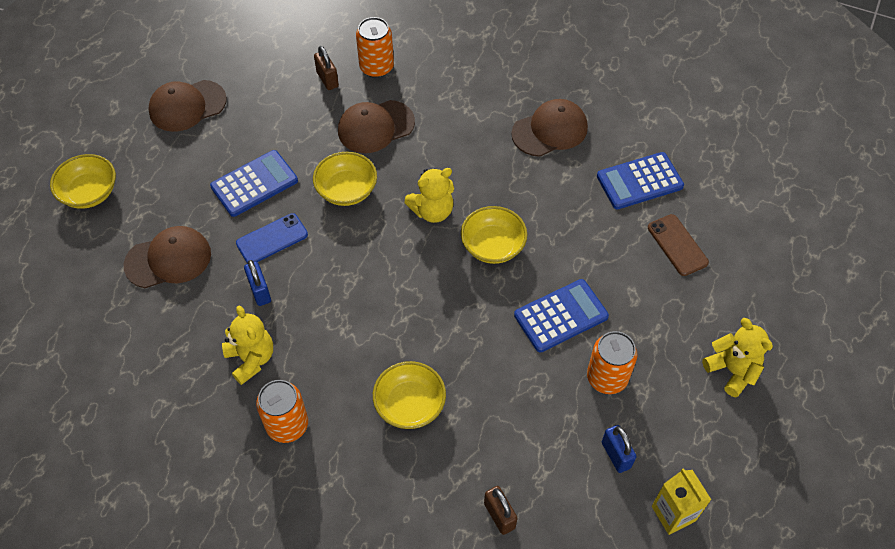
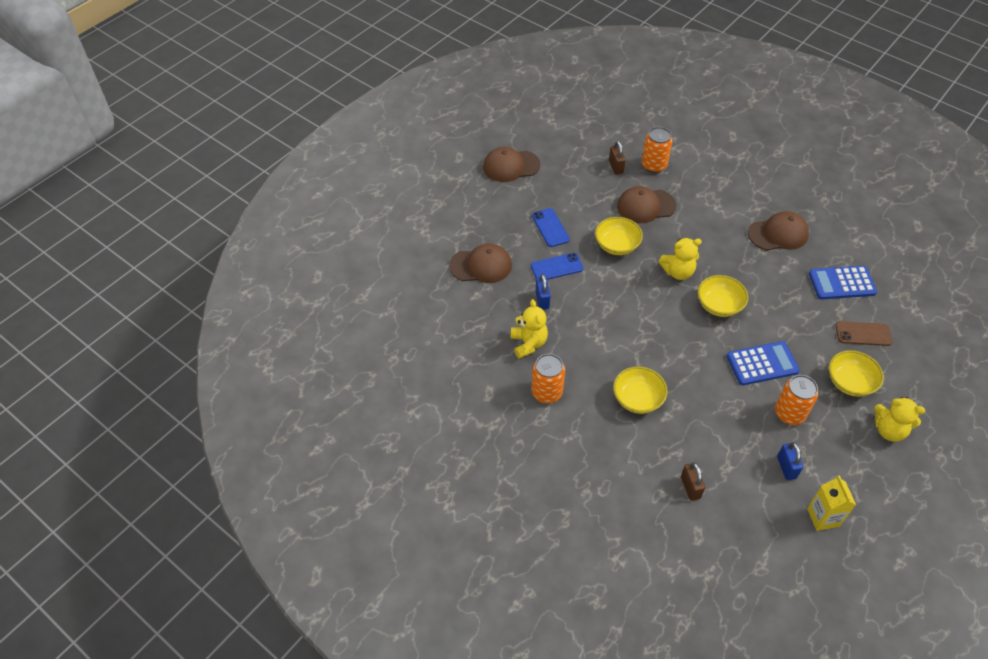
camera: 15 degrees right, 5 degrees down
(90, 193) = (433, 211): yellow bowl -> yellow bowl (850, 382)
(254, 184) = (550, 227): blue calculator -> blue phone
(677, 245) = (863, 334): brown phone -> brown phone turned 75 degrees counterclockwise
(732, 370) = (889, 430): yellow teddy bear -> yellow teddy bear turned 135 degrees clockwise

